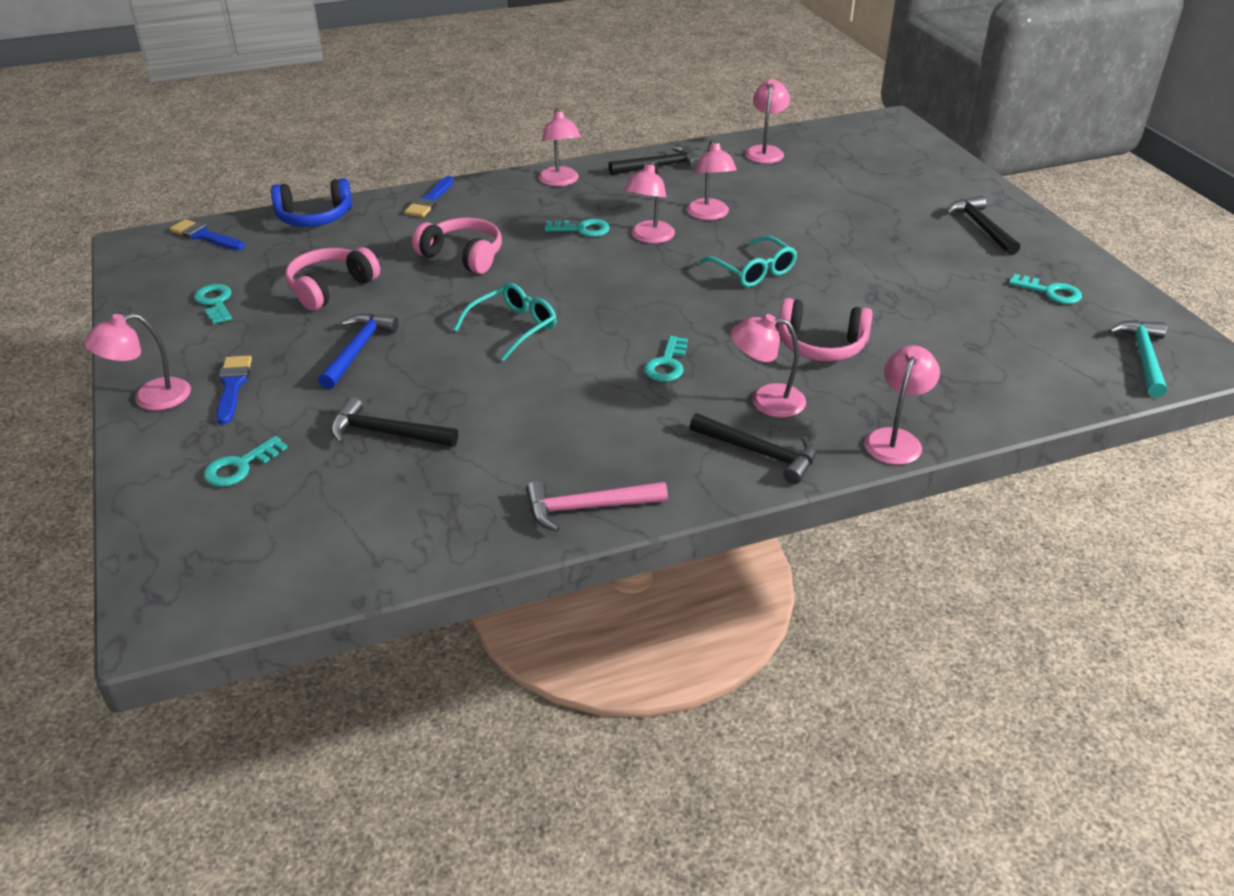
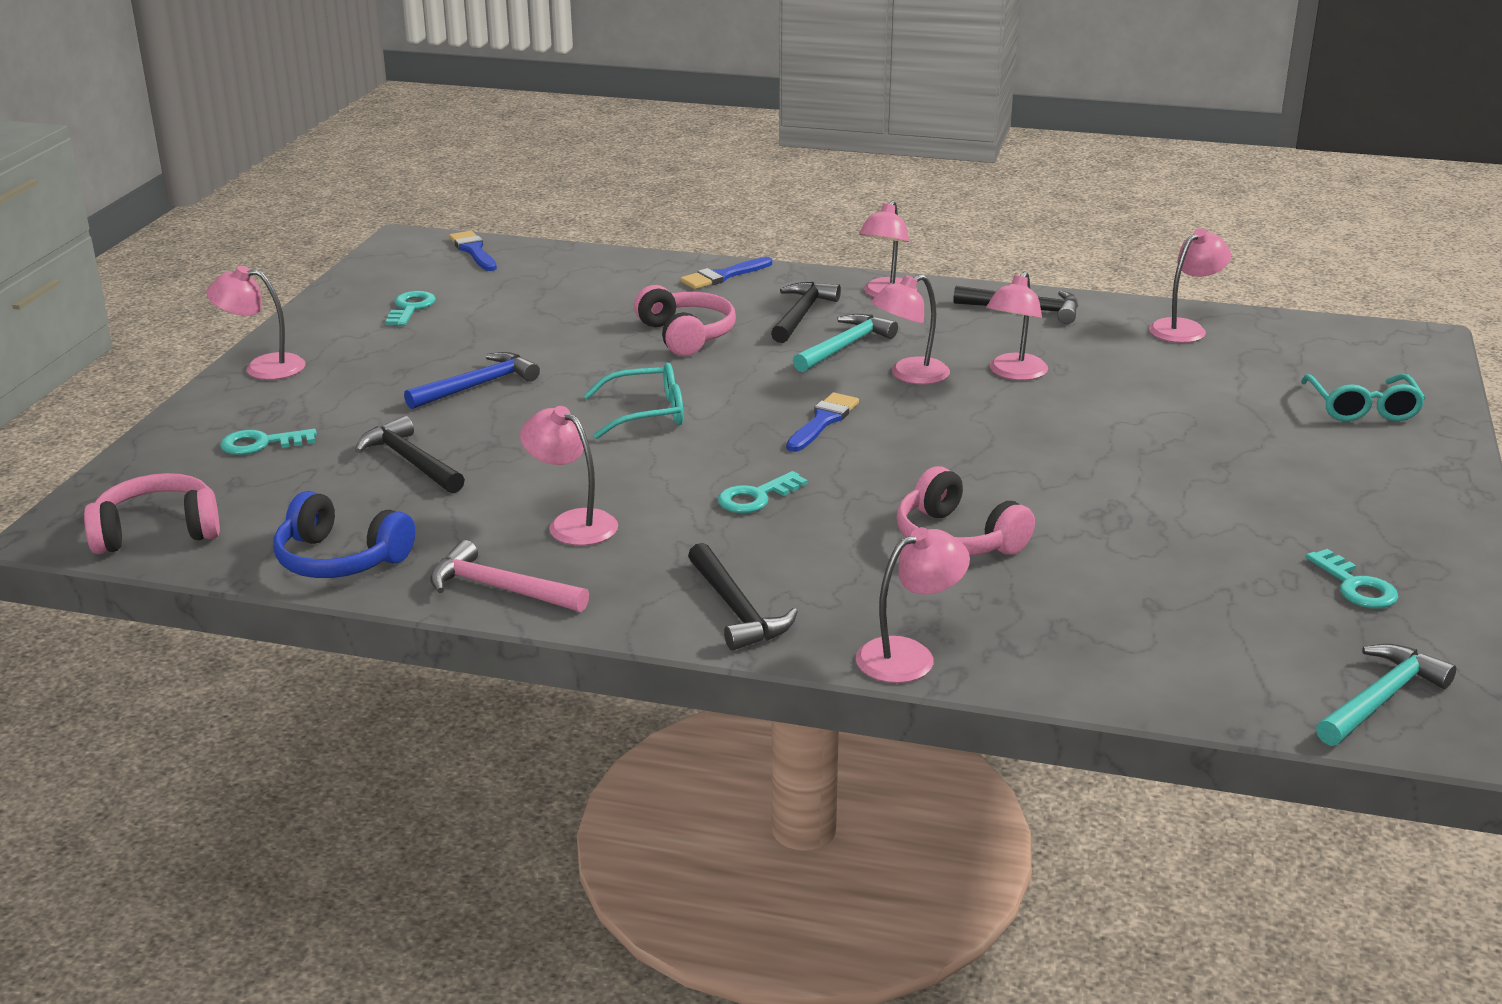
camera: 35 degrees right, 10 degrees down
(232, 386) = (337, 380): blue brush -> blue brush (823, 421)
(314, 217) = (591, 261): blue headphones -> blue headphones (340, 559)
(331, 288) = (524, 326): pink headphones -> pink headphones (157, 532)
(582, 229) = (845, 346): turquoise key -> turquoise hammer
(753, 271) = (984, 443): turquoise glasses -> turquoise glasses (1362, 408)
(766, 400) = (814, 566): pink lamp -> pink lamp (572, 523)
(981, 227) = (1366, 488): black hammer -> black hammer (802, 314)

